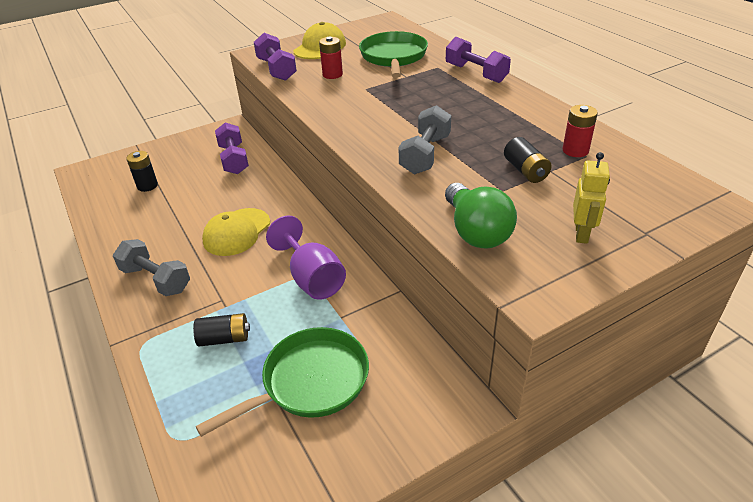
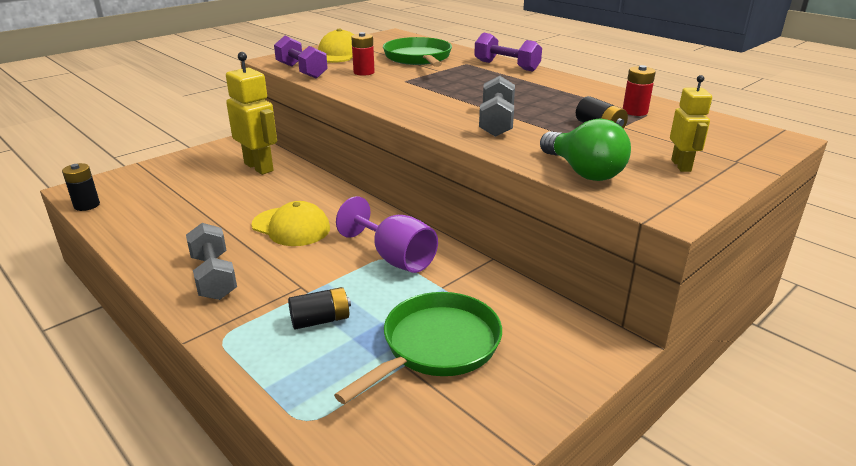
camera: 15 degrees left, 10 degrees down
(147, 186) = (166, 196): black battery -> black battery (87, 205)
(156, 279) = (214, 277): grey dumbbell -> grey dumbbell turned 45 degrees clockwise
(234, 159) = (259, 167): purple dumbbell -> yellow robot
(237, 232) = (291, 227): yellow cap -> yellow cap turned 75 degrees counterclockwise

